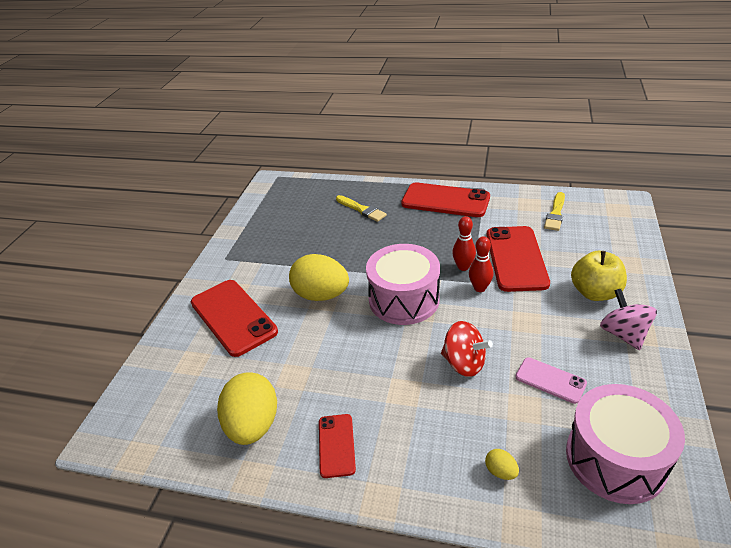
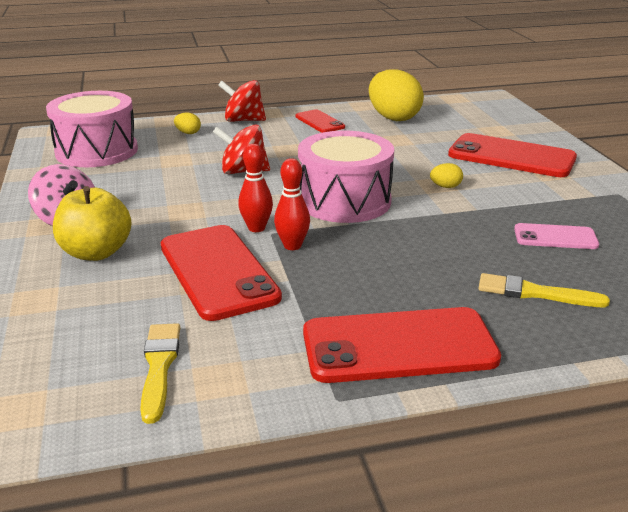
camera: 150 degrees right, 10 degrees down
(321, 295) = (445, 187): yellow egg -> yellow egg, size x0.42
(422, 485) = (243, 120): none -> red spinning top
(550, 380) = (153, 176): pink phone -> pink phone (555, 237)

